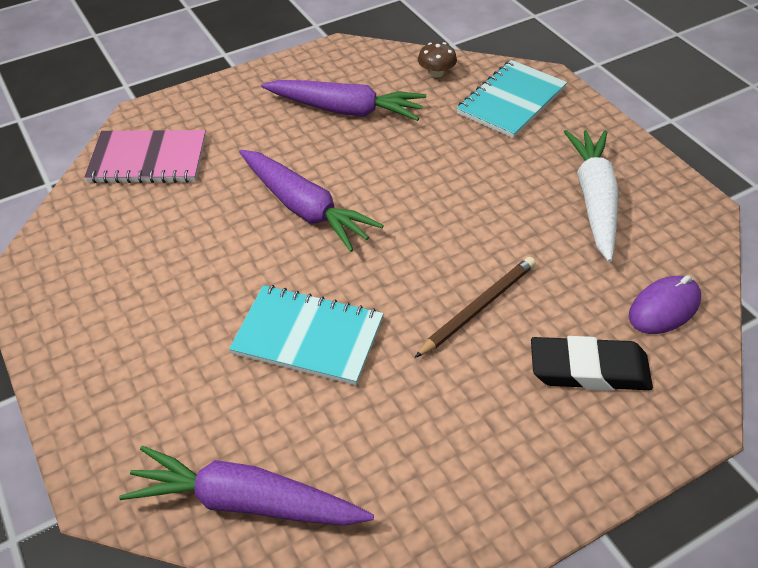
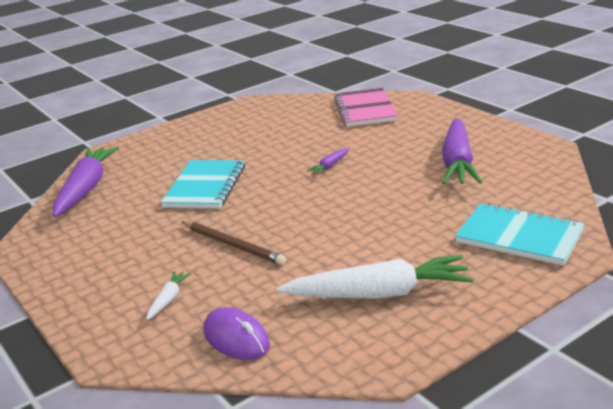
camera: 85 degrees right, 20 degrees down
(304, 208) = (330, 166): purple carrot -> purple carrot, size x0.43
(436, 73) = (541, 194): brown mushroom -> none
(589, 369) = (168, 299): black eraser -> white carrot

